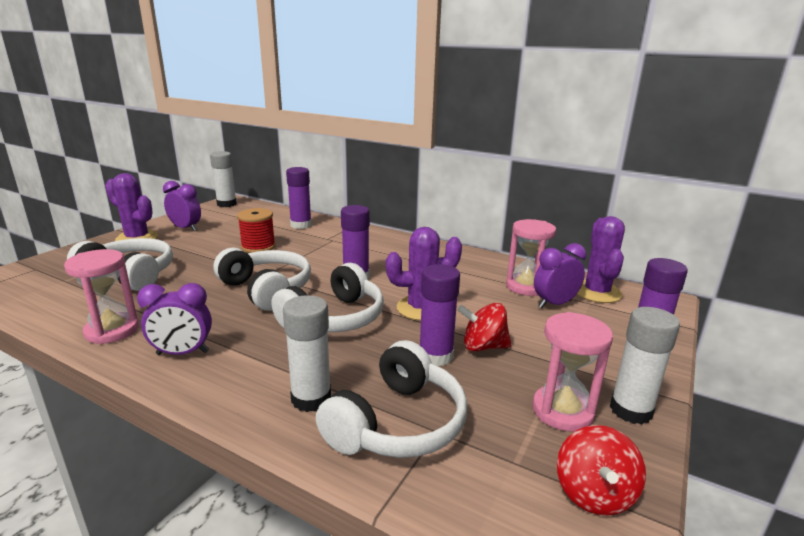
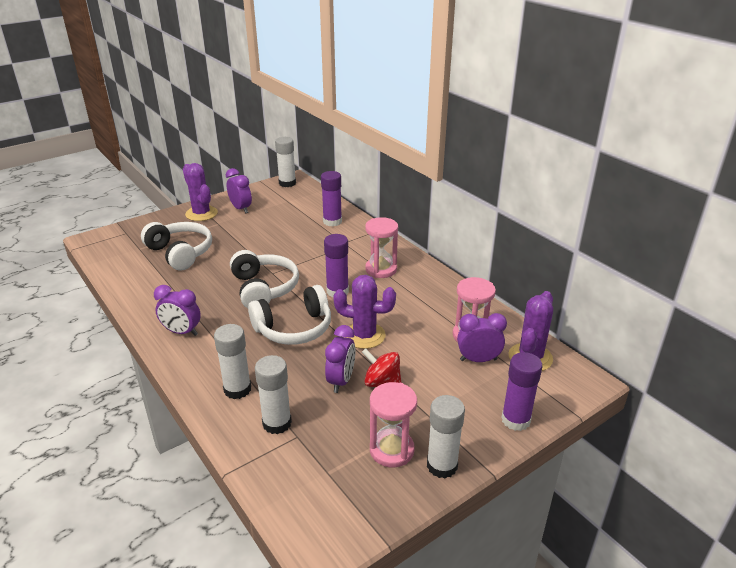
camera: 25 degrees right, 10 degrees up
(112, 330) = (150, 302): pink hourglass -> pink hourglass (381, 269)
(258, 247) = (283, 241): red spool -> none
(397, 423) = (277, 423): white headphones -> white glue stick
(436, 356) = (341, 381): purple glue stick -> purple clock
(594, 493) = (357, 507): red spinning top -> none

